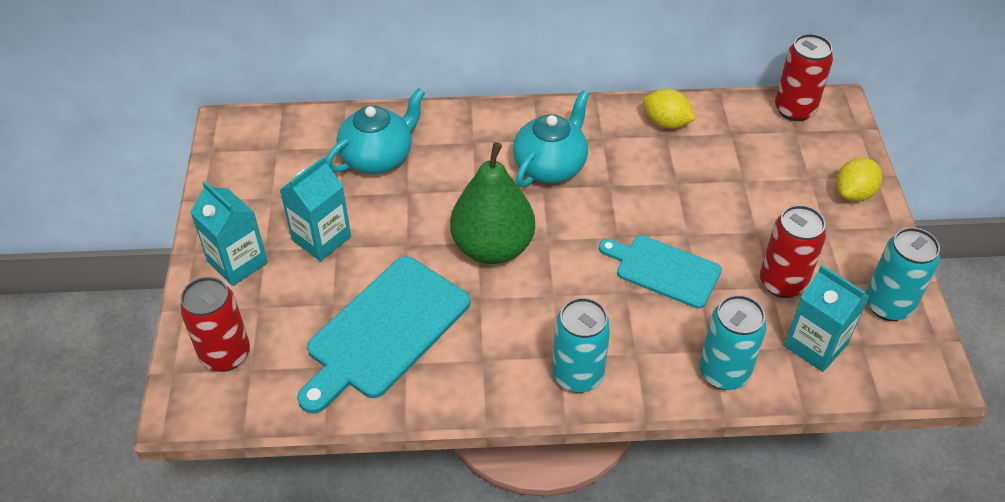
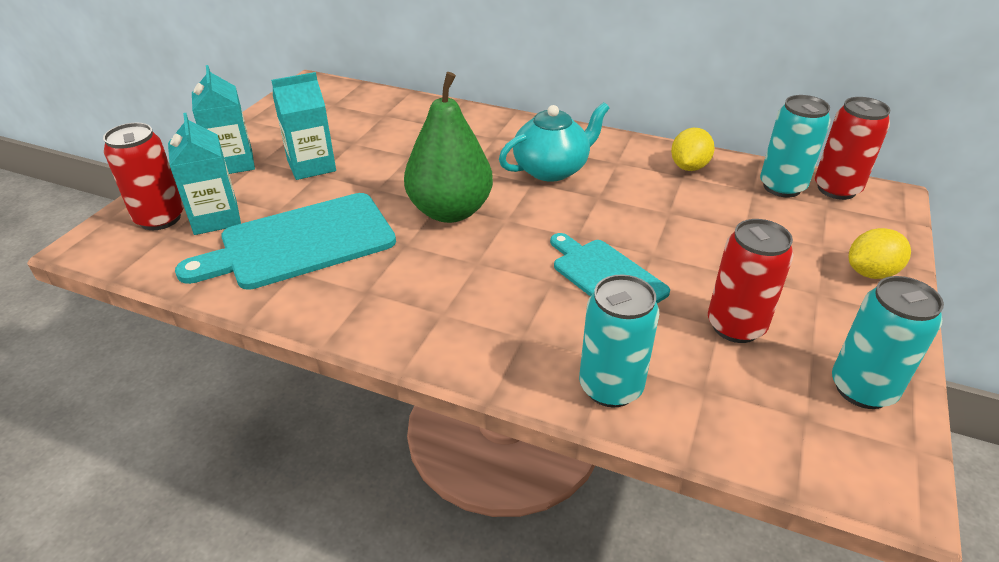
camera: 25 degrees right, 10 degrees down
(378, 157) = (406, 128): turquoise teapot -> none
(577, 375) = (448, 335): turquoise can -> turquoise can (782, 187)
(666, 123) = (689, 167): yellow lemon -> yellow lemon turned 60 degrees clockwise
(815, 345) = (742, 398): turquoise carton -> turquoise carton (216, 218)

